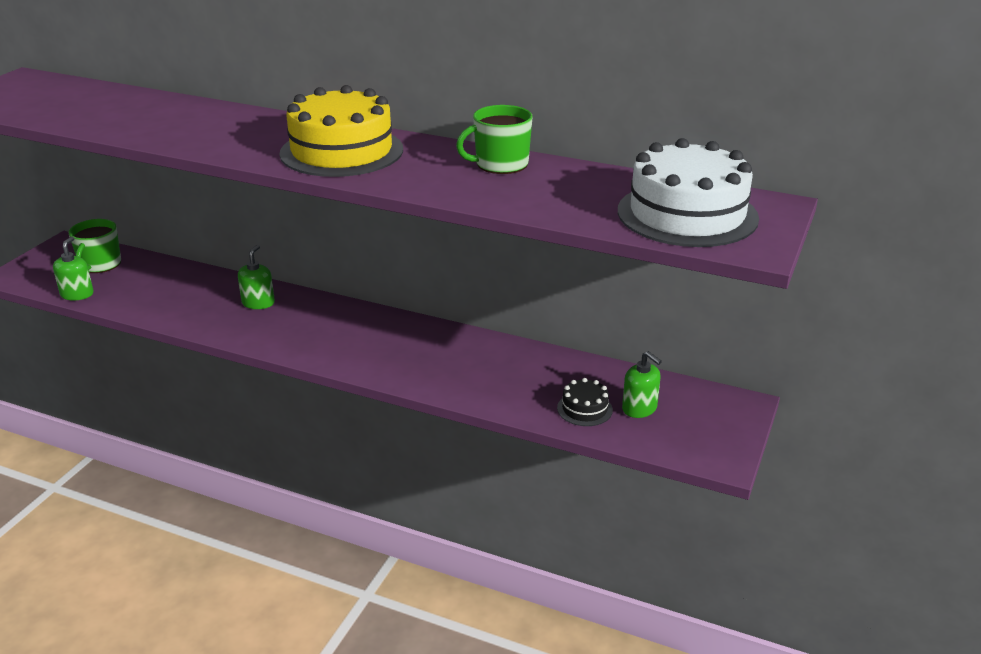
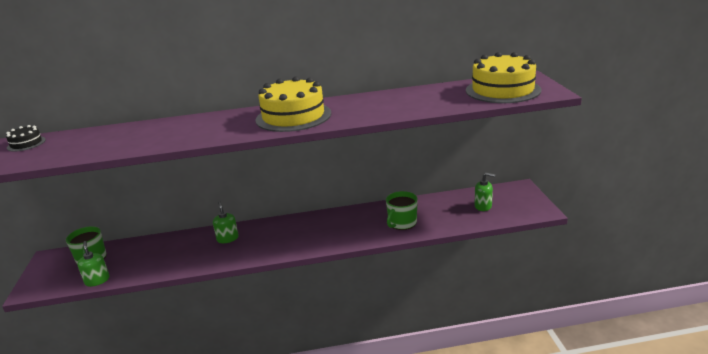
camera: 30 degrees left, 5 degrees down
(500, 164) = (385, 98): green mug -> green mug (402, 223)
(584, 409) = (461, 216): black cake -> black cake (26, 144)
(687, 214) = (502, 90): white cake -> yellow cake

